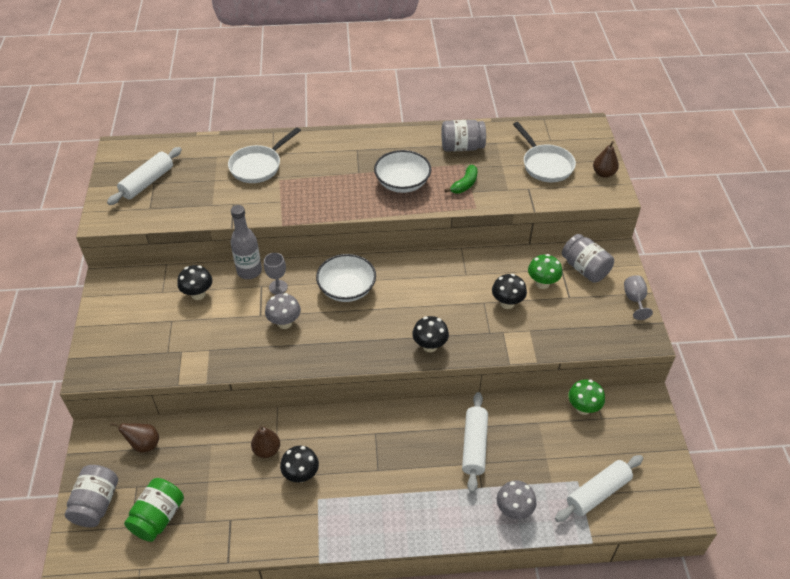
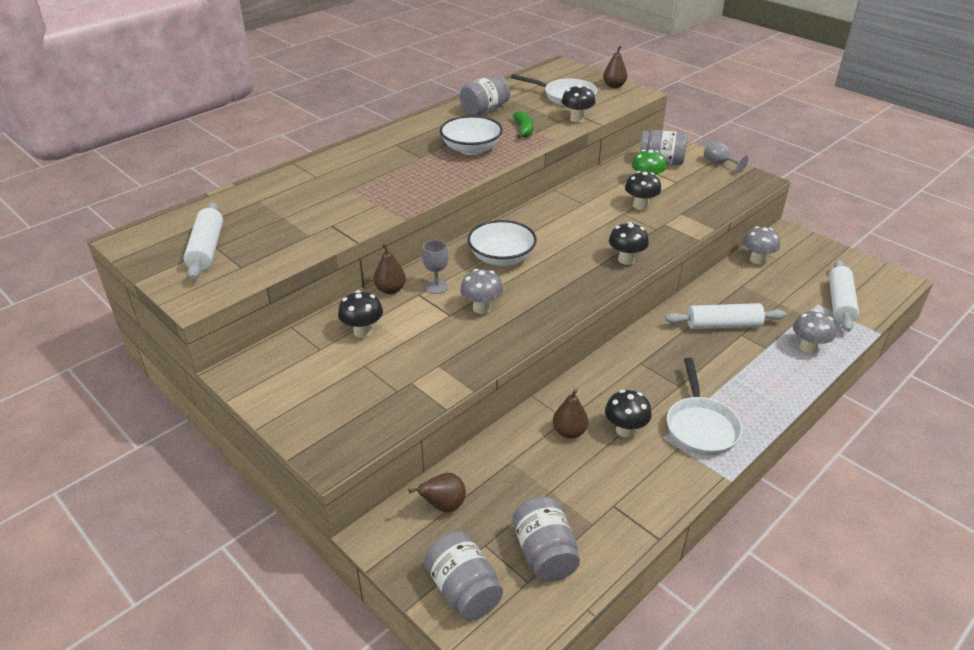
camera: 40 degrees left, 10 degrees down
(158, 517) = (544, 553): green jar -> grey jar
(249, 271) = (390, 289): grey bottle -> brown pear
(258, 166) = (316, 190): white pan -> white pan (700, 426)
(474, 446) = (723, 325): white rolling pin -> white rolling pin turned 60 degrees counterclockwise
(522, 195) = (577, 119): none -> black mushroom
(583, 408) = (757, 260): green mushroom -> grey mushroom

